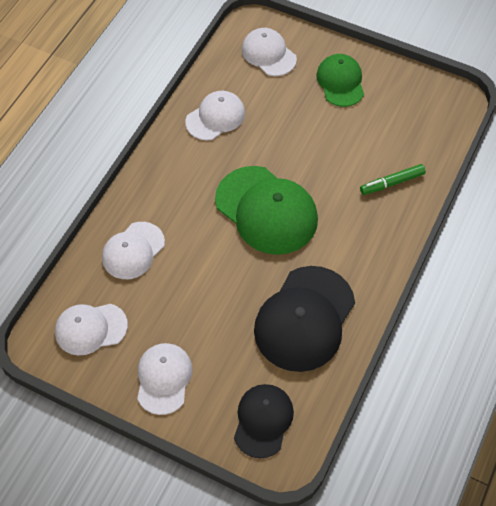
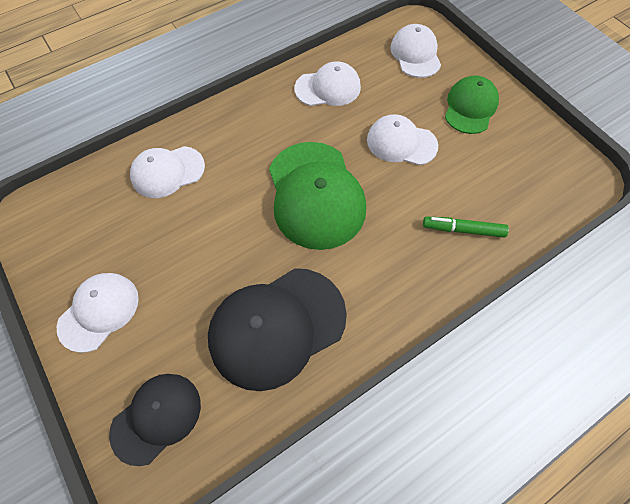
camera: 30 degrees right, 5 degrees up
(90, 328) = (76, 225): white cap -> white cap (401, 142)

